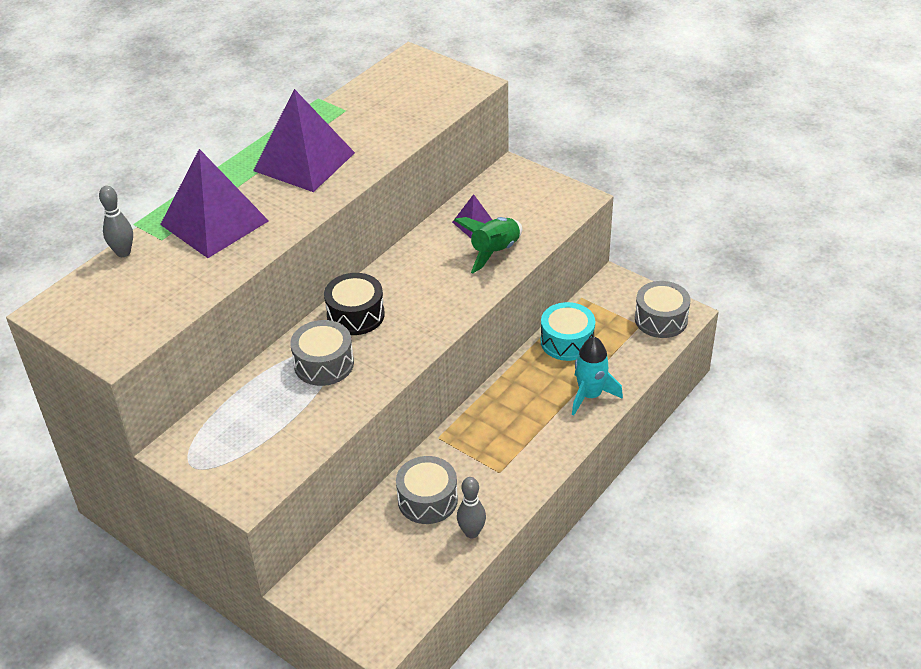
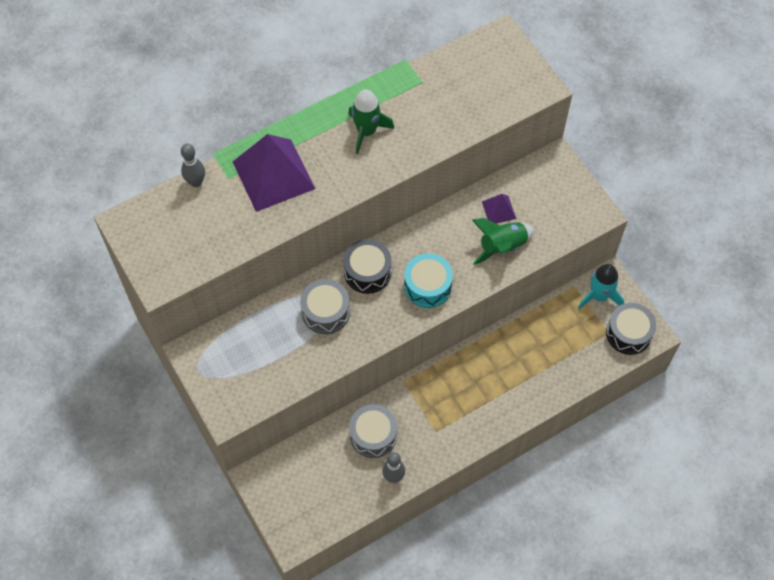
camera: 20 degrees right, 20 degrees up
(304, 161) = (366, 131): purple pyramid -> green rocket
(567, 341) = (542, 327): turquoise drum -> turquoise drum (427, 286)
(590, 395) = (536, 387): turquoise rocket -> turquoise rocket (599, 296)
(661, 319) = (628, 333): grey drum -> black drum

